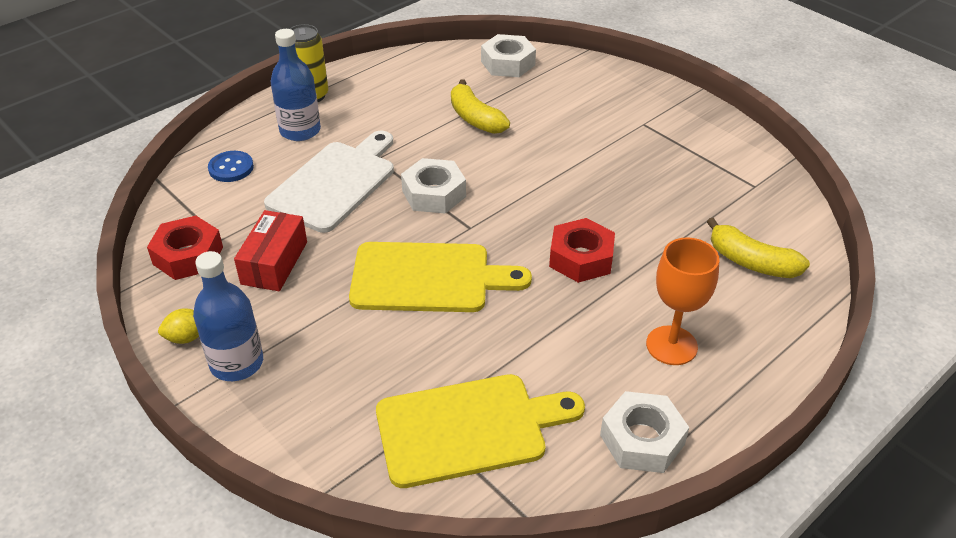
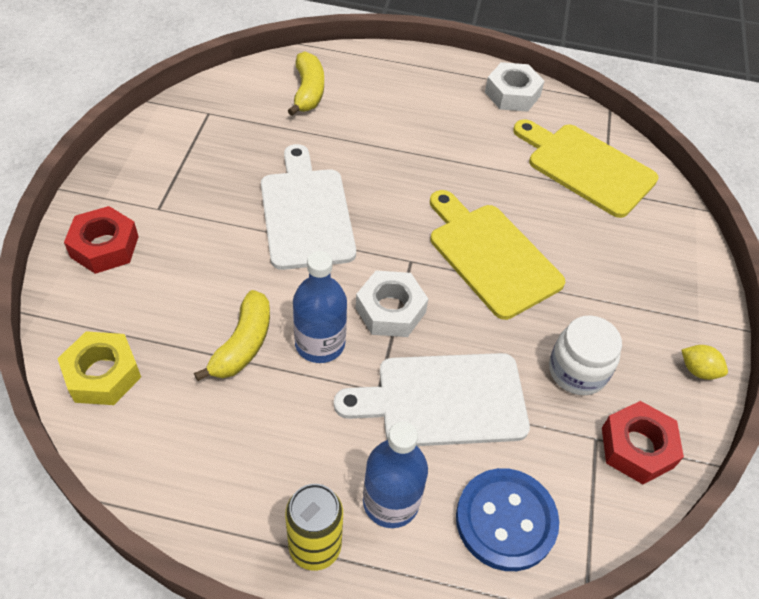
camera: 130 degrees left, 10 degrees up
(231, 168) = (506, 520): blue button -> blue button, size x1.72
(237, 363) = (679, 319): blue bottle -> blue bottle (320, 343)
(274, 263) = (577, 371): red box -> white jar
(508, 63) = (102, 374): white nut -> yellow nut
(576, 193) = (306, 213): none -> white cutting board
(581, 258) = (385, 178): red nut -> red nut (104, 246)
(671, 345) = (427, 105): orange goblet -> none

